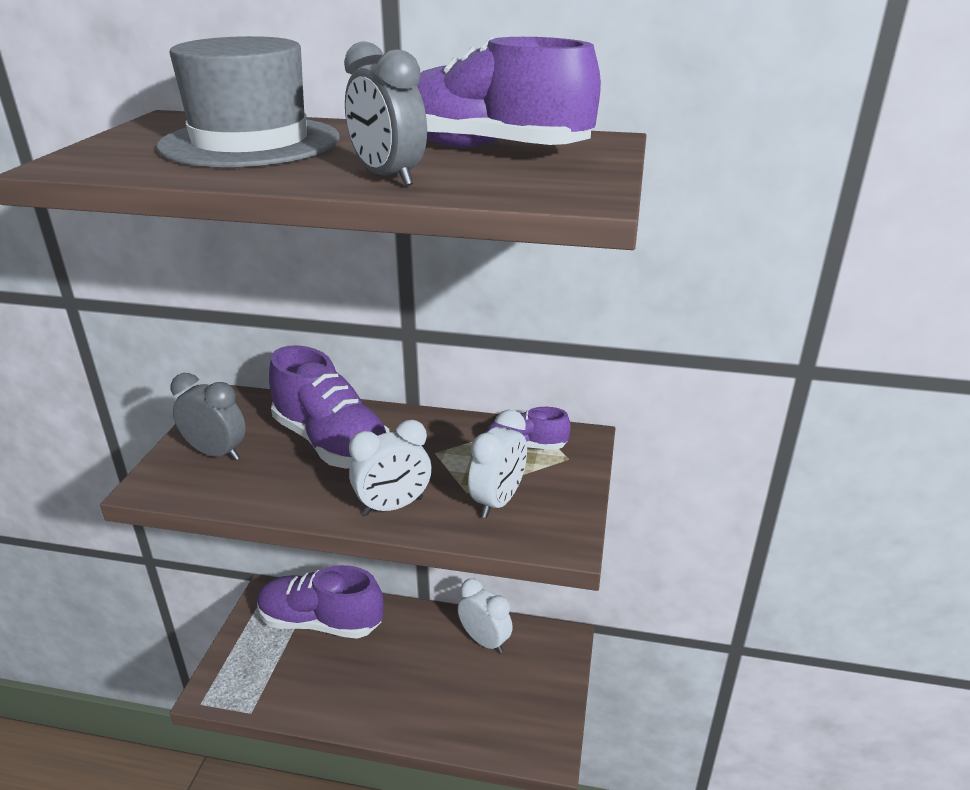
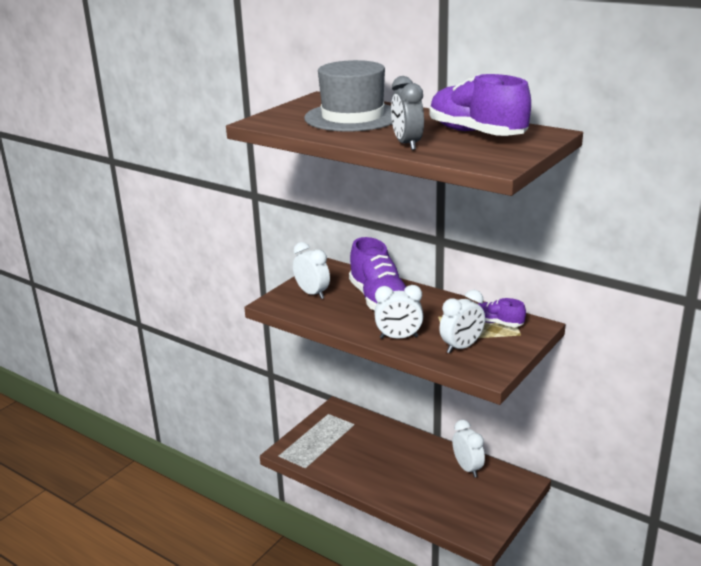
camera: 25 degrees right, 5 degrees down
(216, 453) = (312, 293): grey clock -> white clock
(321, 622) = (364, 431): purple shoe -> none

